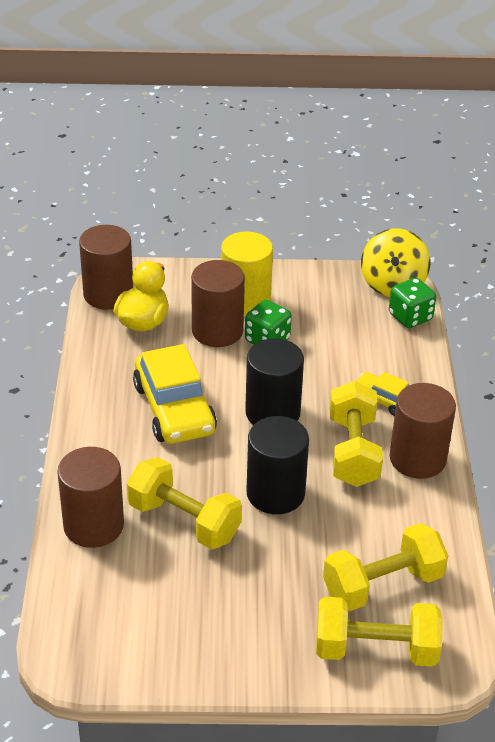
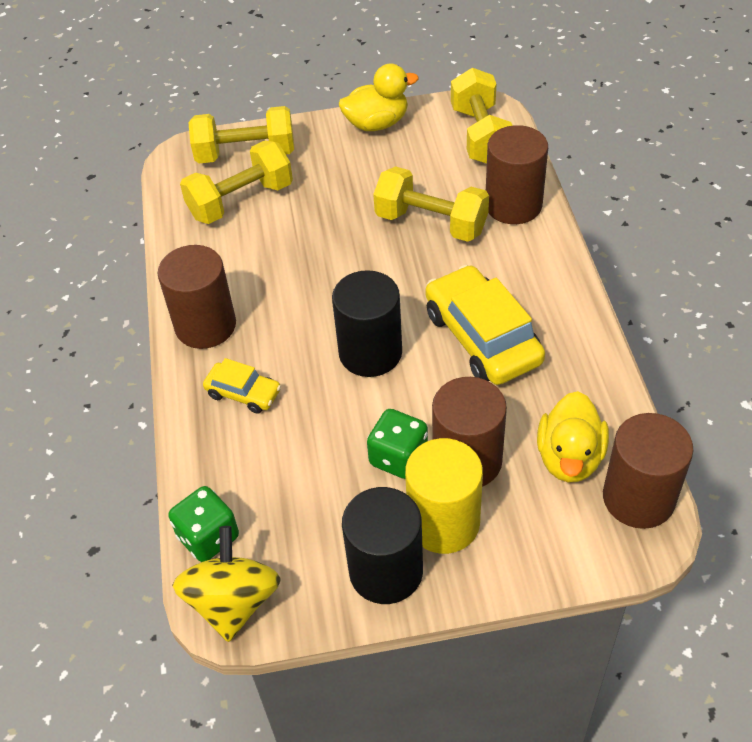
camera: 175 degrees right, 10 degrees up
(208, 665) = (377, 123): none -> yellow duck
(275, 493) = (350, 263): black cylinder -> black cylinder (386, 571)
(353, 451) = (275, 322): yellow dumbbell -> yellow dumbbell (481, 136)

